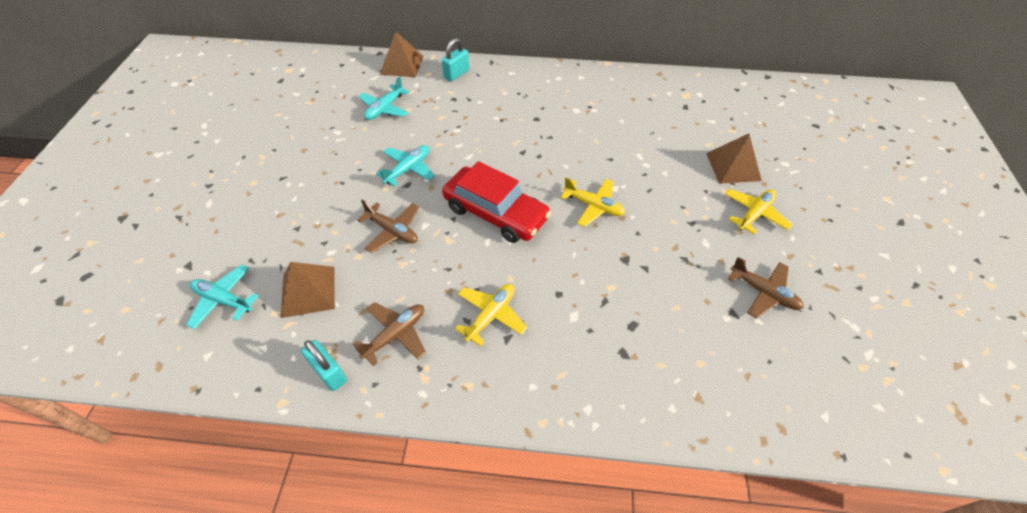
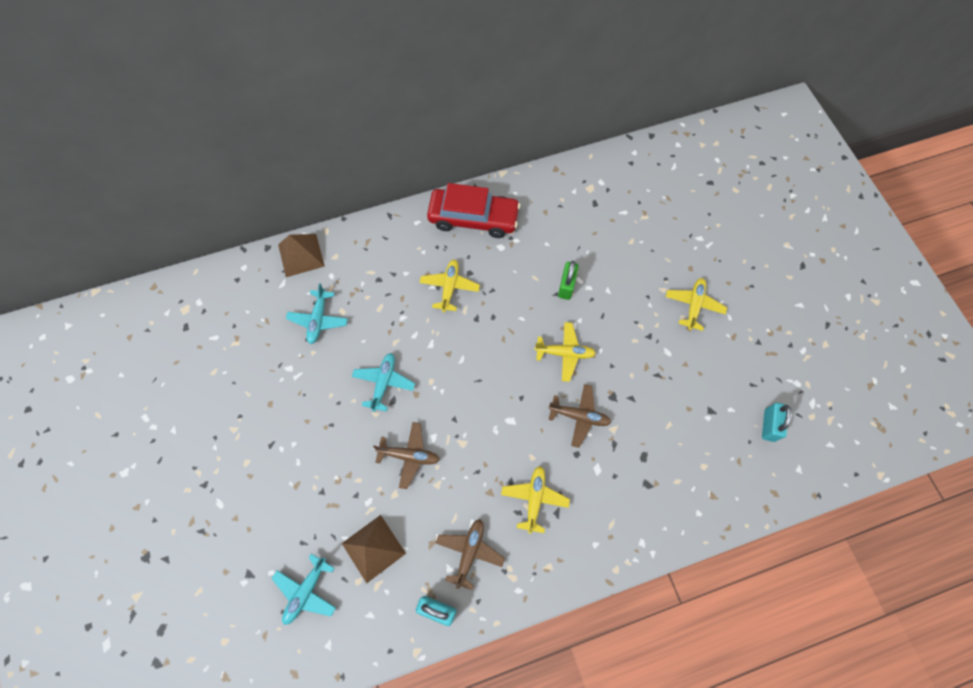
camera: 25 degrees left, 15 degrees up
(224, 300) = (306, 591): turquoise plane -> turquoise plane turned 60 degrees counterclockwise
(456, 74) = (364, 246): turquoise padlock -> turquoise padlock (769, 425)
(495, 213) = (487, 397): red car -> red car (473, 218)
(512, 123) = (449, 287): none -> yellow plane
(624, 156) = (566, 286): none -> green padlock
(733, 166) = (660, 260): brown pyramid -> none
(763, 292) = (725, 381): brown plane -> brown plane (579, 416)

